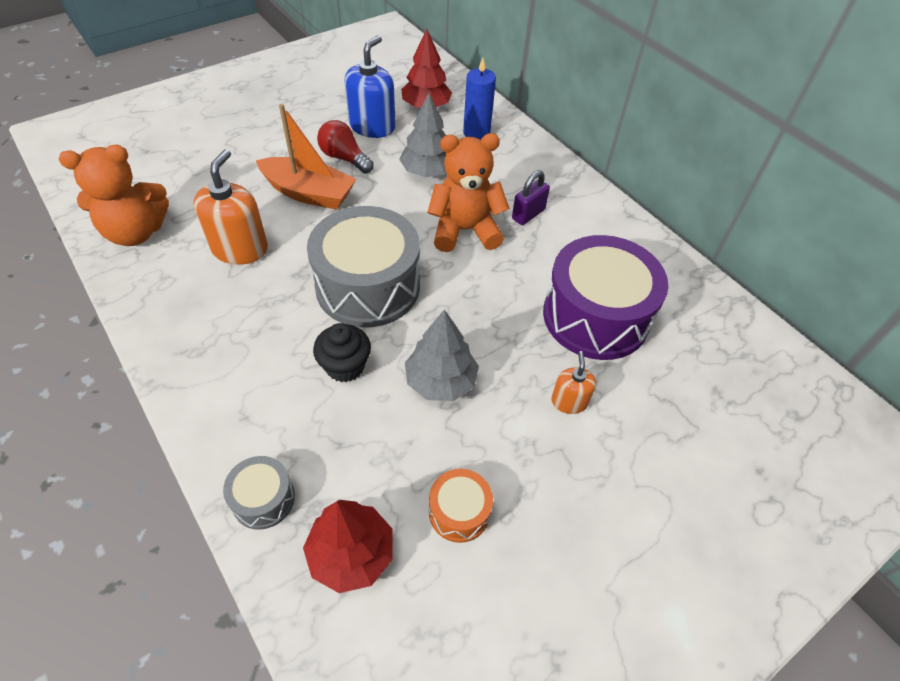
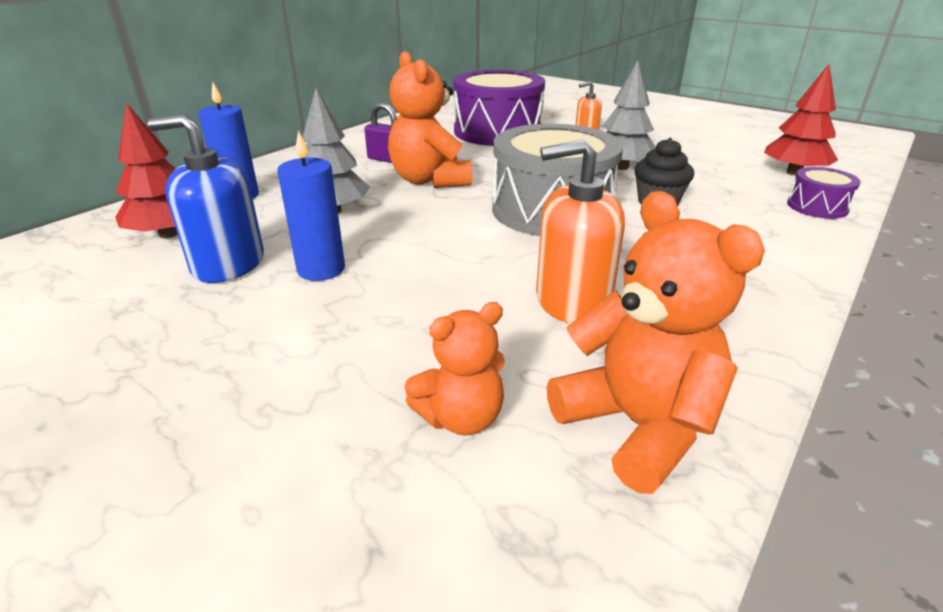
camera: 105 degrees left, 20 degrees down
(186, 182) = (461, 418): none -> orange teddy bear
(263, 499) = (817, 206): grey drum -> purple drum
(309, 193) = (419, 278): orange boat -> none
(344, 158) = (321, 269): red light bulb -> blue candle
(459, 512) = (713, 150): orange drum -> none

